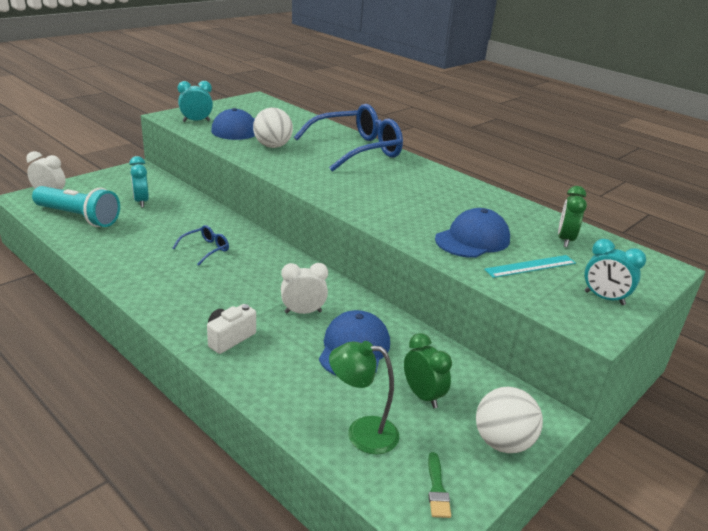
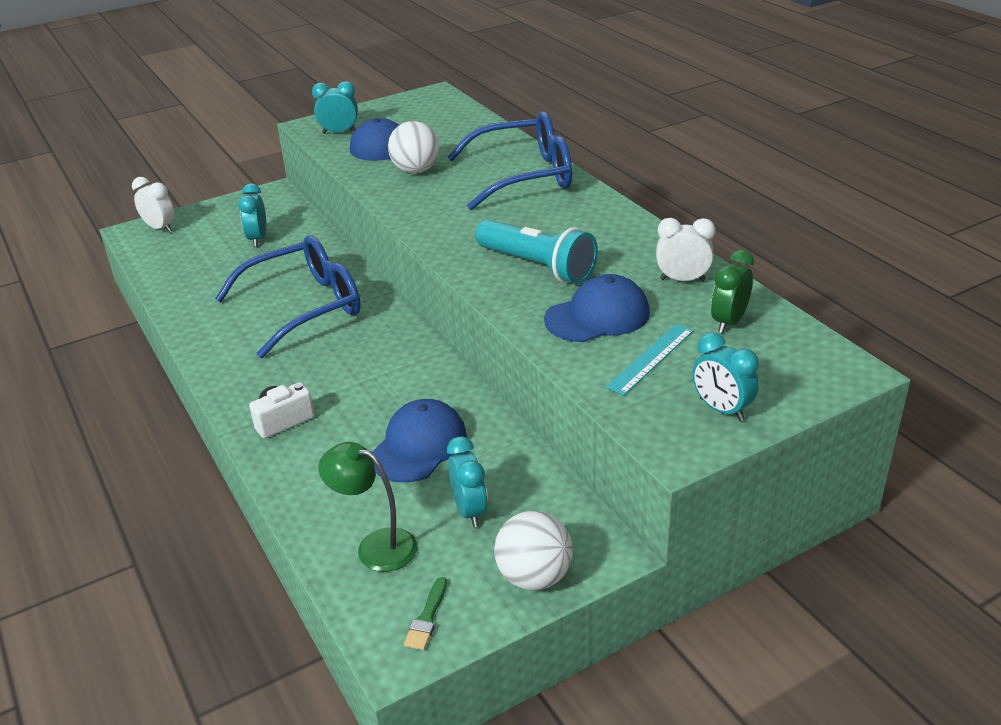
camera: 20 degrees right, 5 degrees up
(79, 217) = (181, 258): turquoise flashlight -> turquoise flashlight (538, 266)
(206, 249) = (305, 306): blue glasses -> blue glasses, size x2.35
(303, 312) = (381, 395): white clock -> white clock (682, 280)
(423, 396) = (470, 511): green clock -> turquoise clock
(530, 266) = (651, 358): turquoise ruler -> turquoise ruler turned 45 degrees counterclockwise

